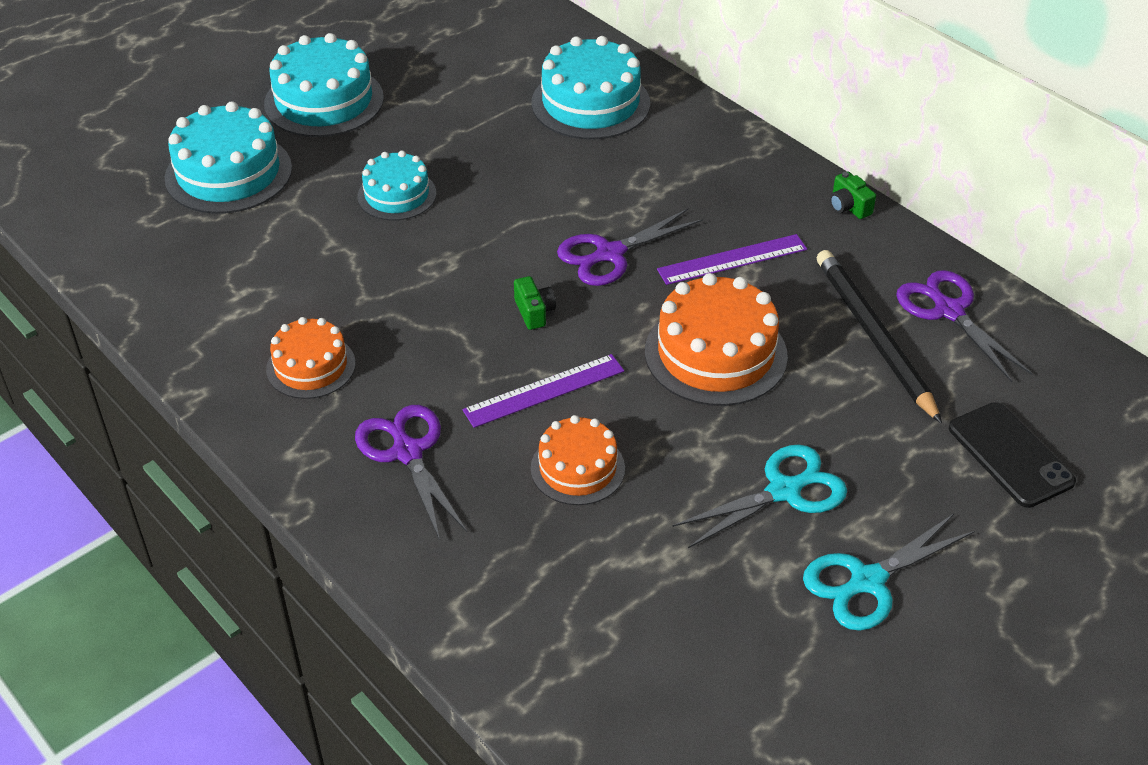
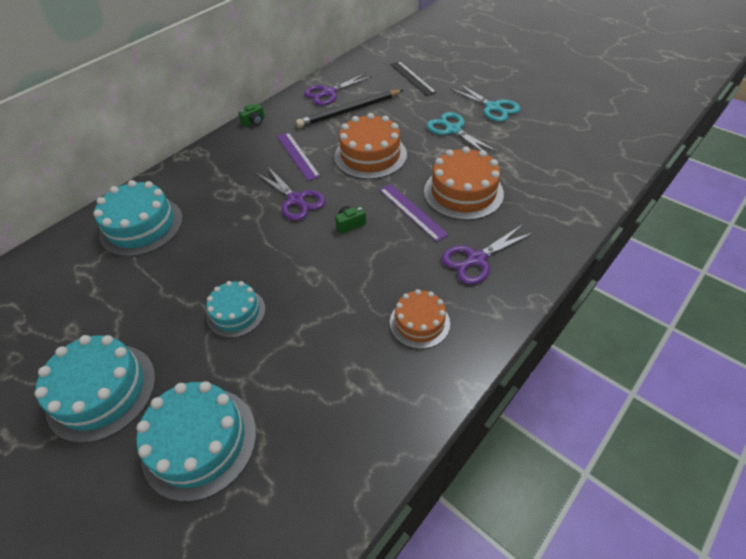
camera: 95 degrees left, 5 degrees up
(577, 468) = (463, 192): orange cake -> orange cake, size x1.62
(1010, 455) = (412, 78): black phone -> black ruler

